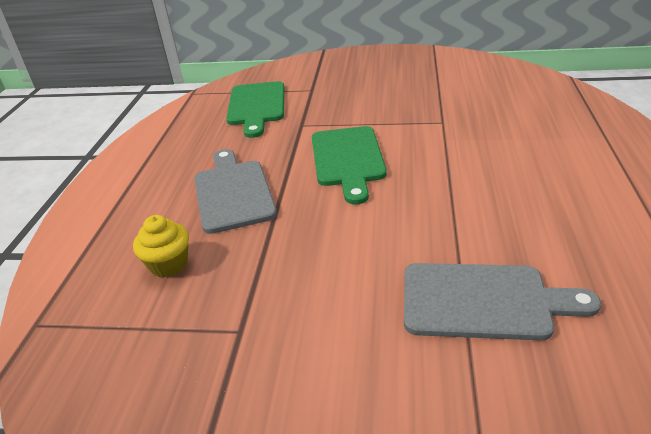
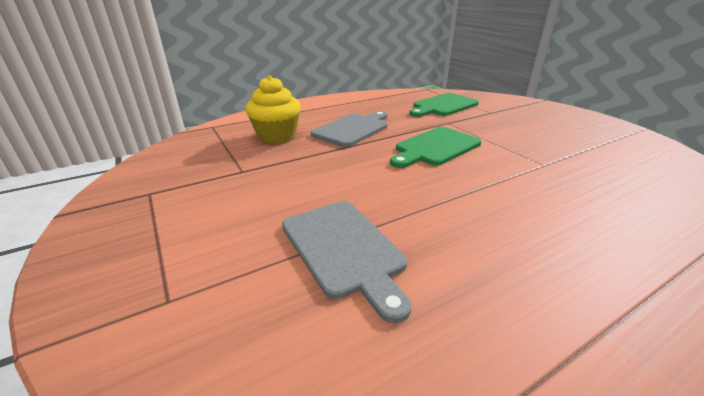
camera: 50 degrees right, 5 degrees down
(168, 264) = (276, 136): yellow cupcake -> yellow cupcake, size x1.59

